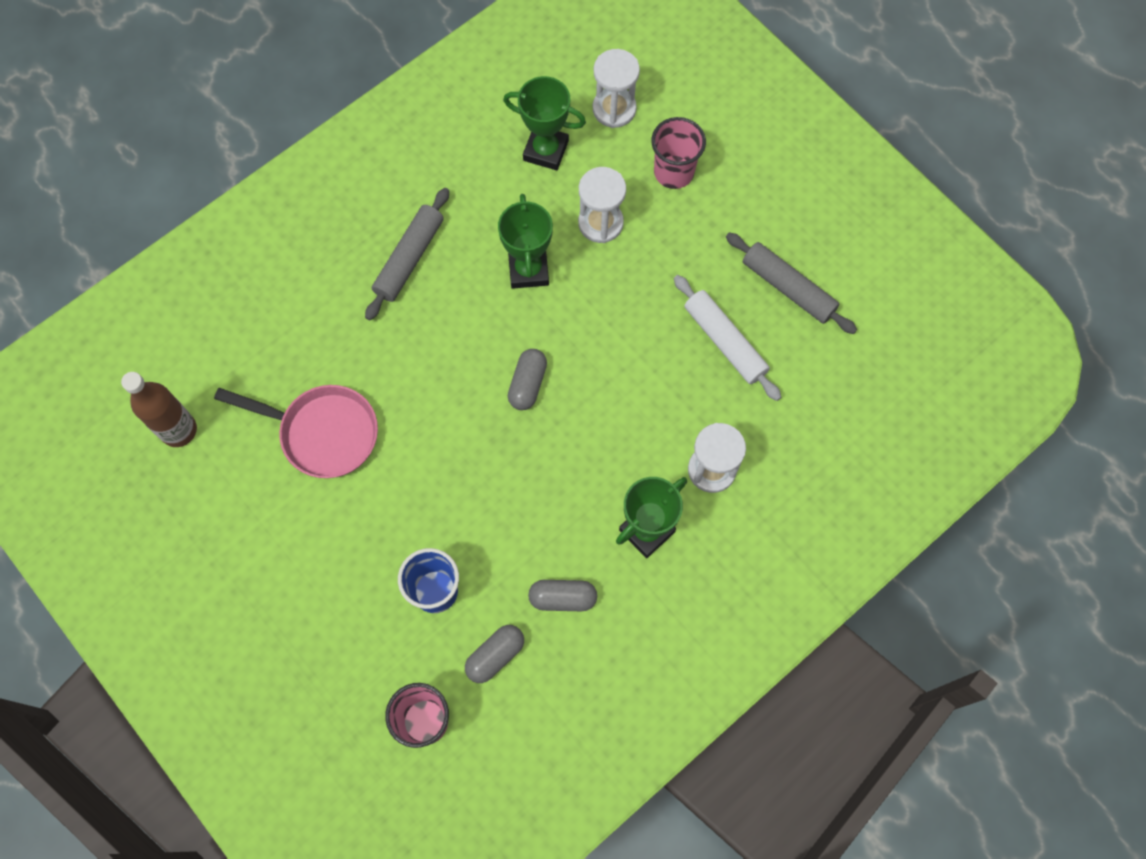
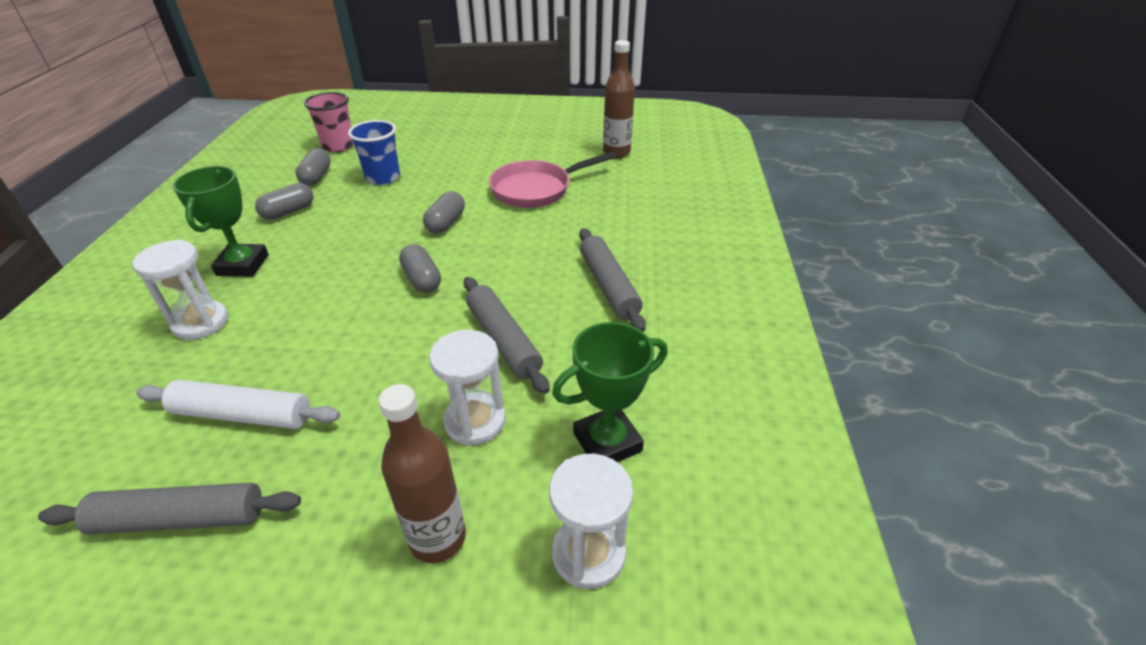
camera: 135 degrees right, 30 degrees down
(446, 449) = (446, 223): none -> grey capsule
(528, 270) = (504, 340): green trophy -> grey rolling pin
(673, 172) = (438, 538): pink cup -> brown bottle

